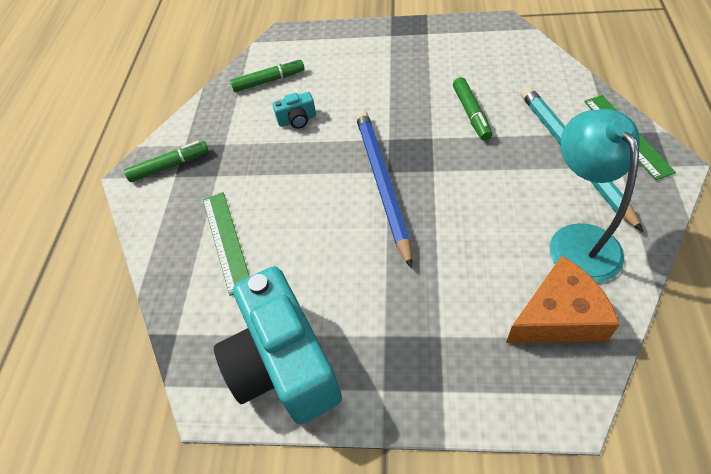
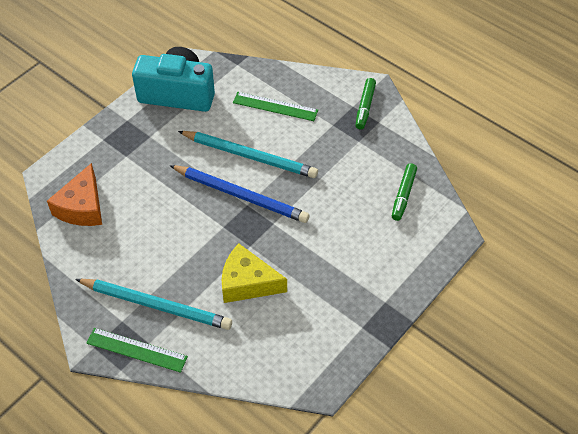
camera: 120 degrees right, 0 degrees up
(297, 120) = (342, 188): turquoise camera -> none
(322, 212) = (250, 156): none -> turquoise pencil
(471, 114) = (247, 283): green marker -> yellow cheese
(578, 240) = (106, 252): turquoise lamp -> none

